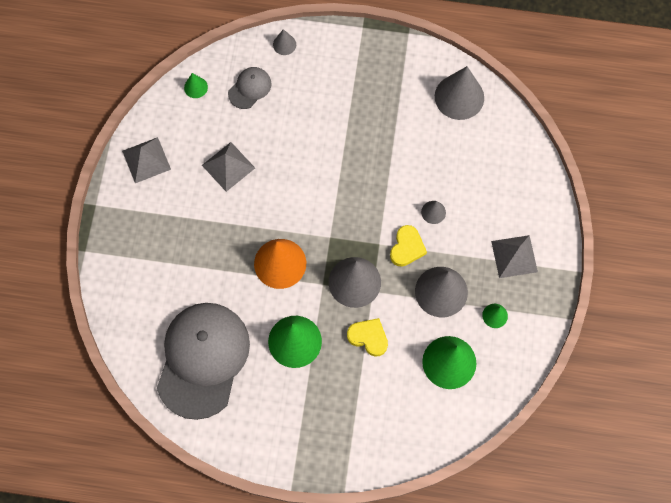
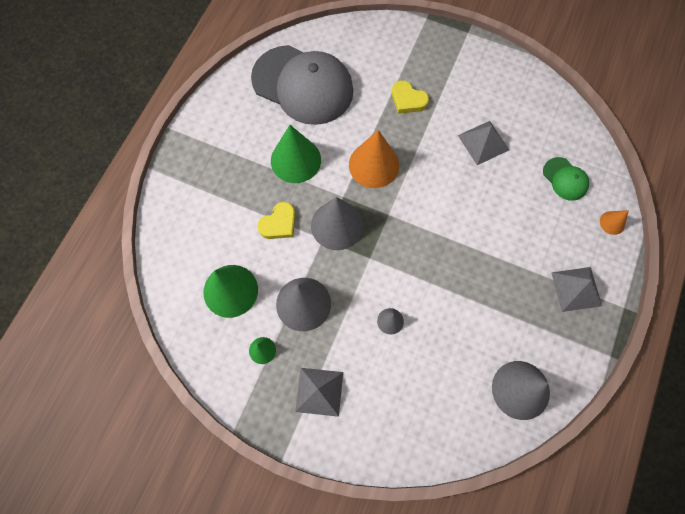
camera: 105 degrees right, 0 degrees up
(146, 160) = (504, 77): grey pyramid -> grey pyramid (576, 289)
(196, 87) = (574, 132): green cone -> none
(250, 88) = (565, 179): grey cap -> green cap
(284, 44) = (612, 223): grey cone -> orange cone
(407, 247) = (358, 283): yellow heart -> yellow heart (408, 100)

